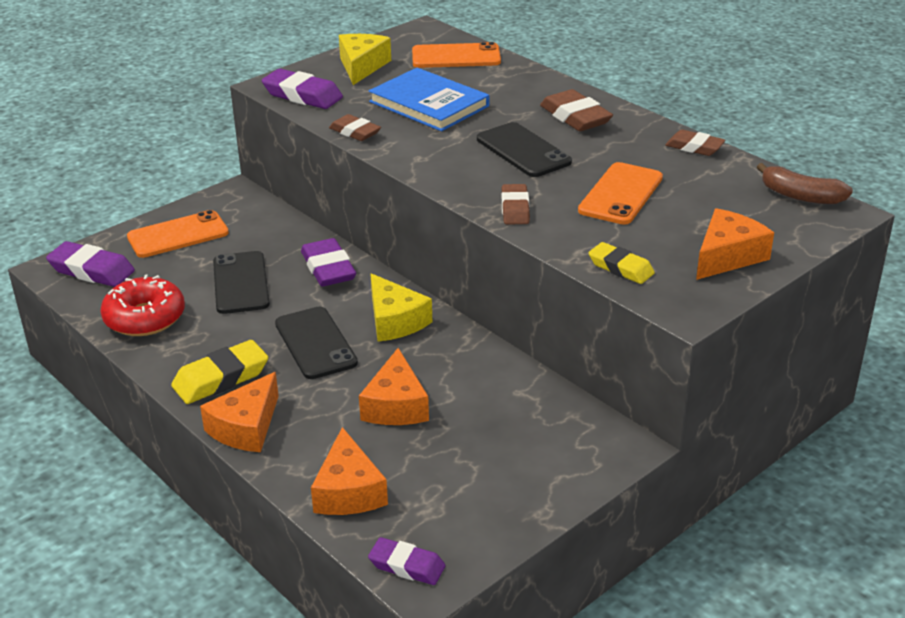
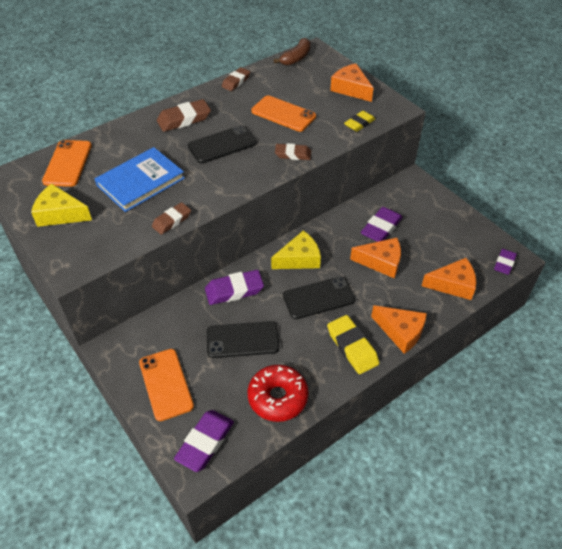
camera: 85 degrees left, 15 degrees up
(302, 95) = (98, 249): purple eraser -> purple eraser (381, 228)

